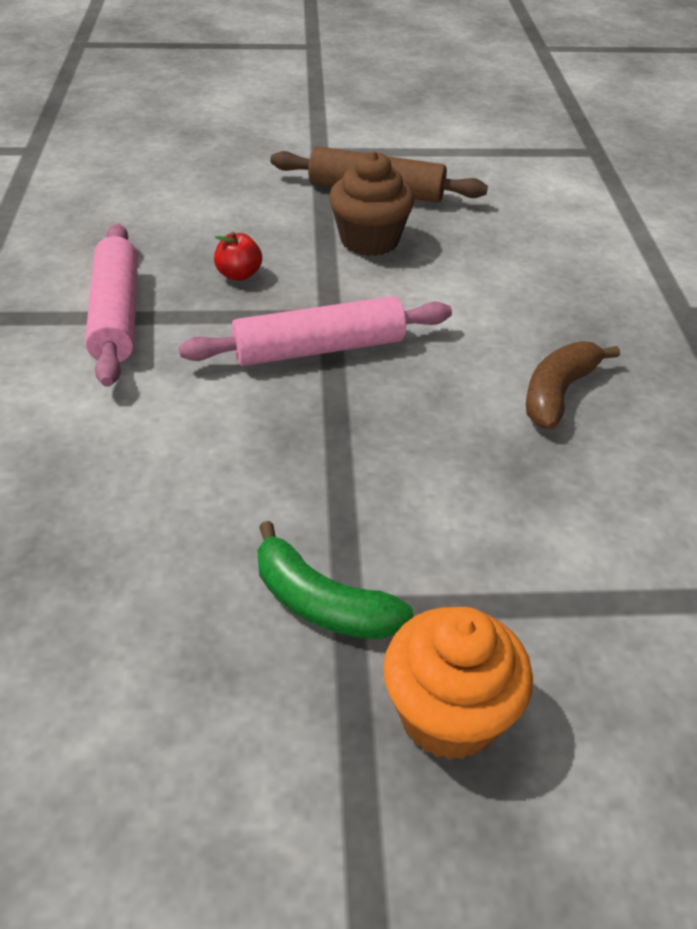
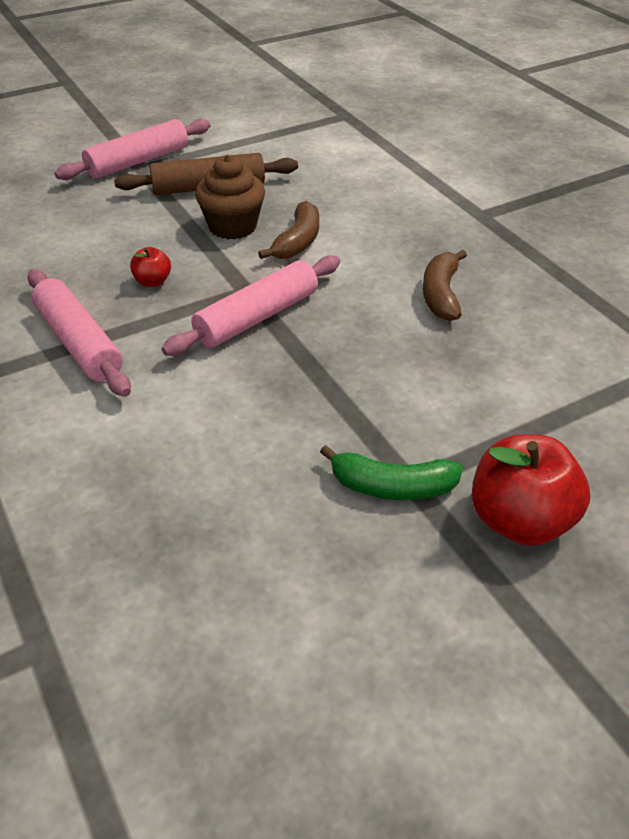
camera: 25 degrees left, 0 degrees up
(322, 144) = (138, 161): none -> pink rolling pin
(430, 278) = (298, 241): none -> brown banana
(449, 715) = (520, 520): orange cupcake -> red apple

